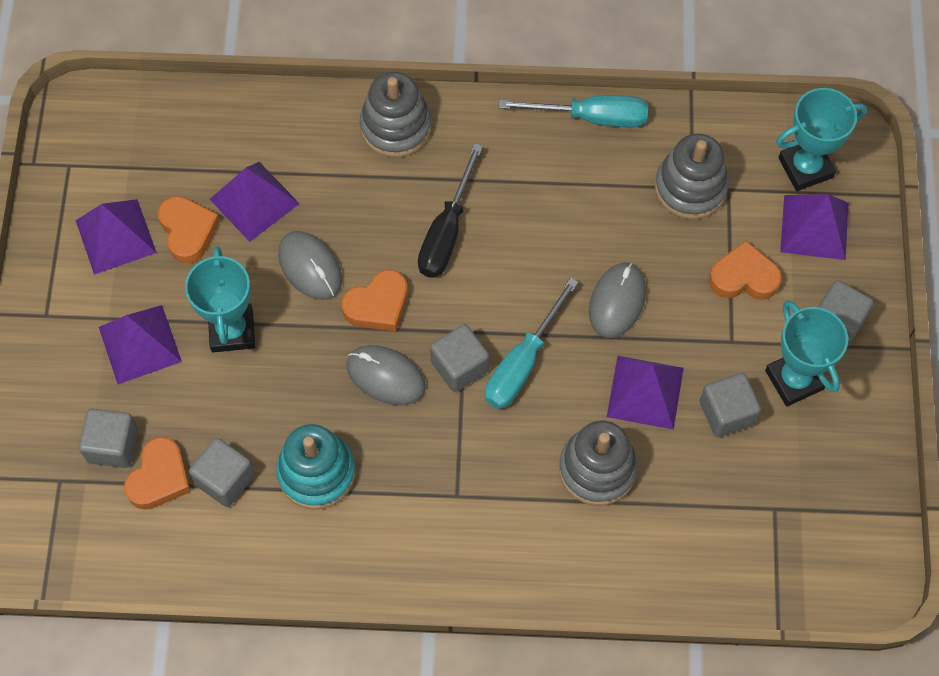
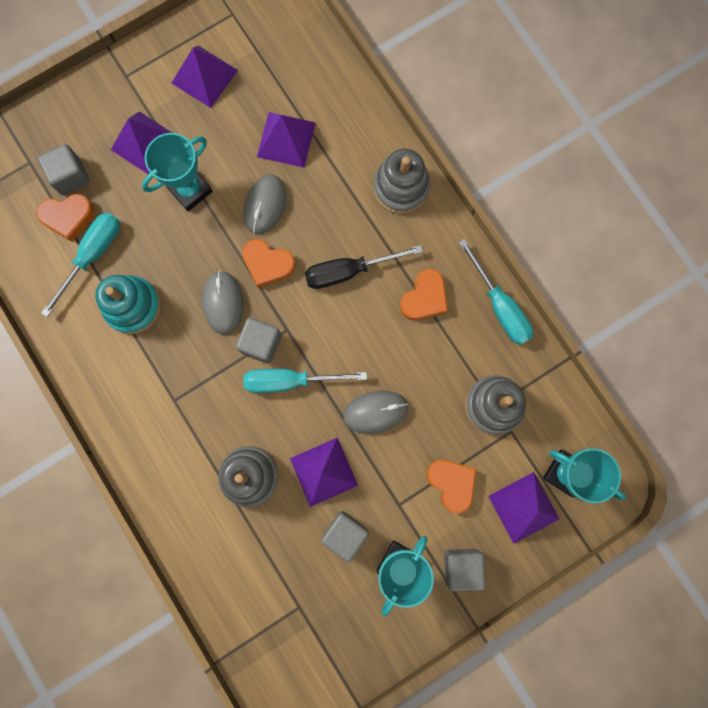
camera: 55 degrees right, 15 degrees up
(188, 231) = (237, 116): orange heart -> orange heart (424, 298)
(225, 479) = (92, 256): grey cube -> turquoise screwdriver

